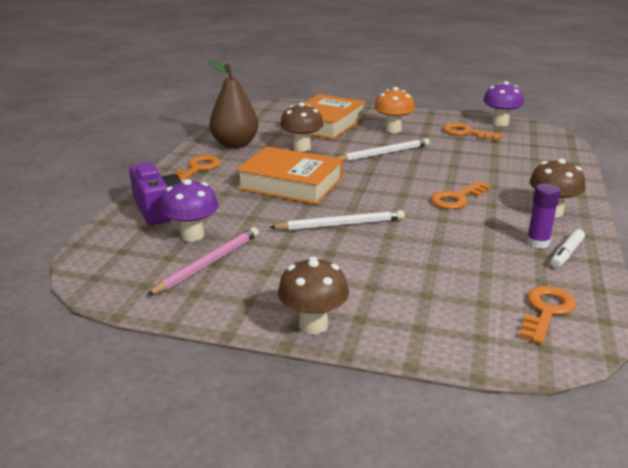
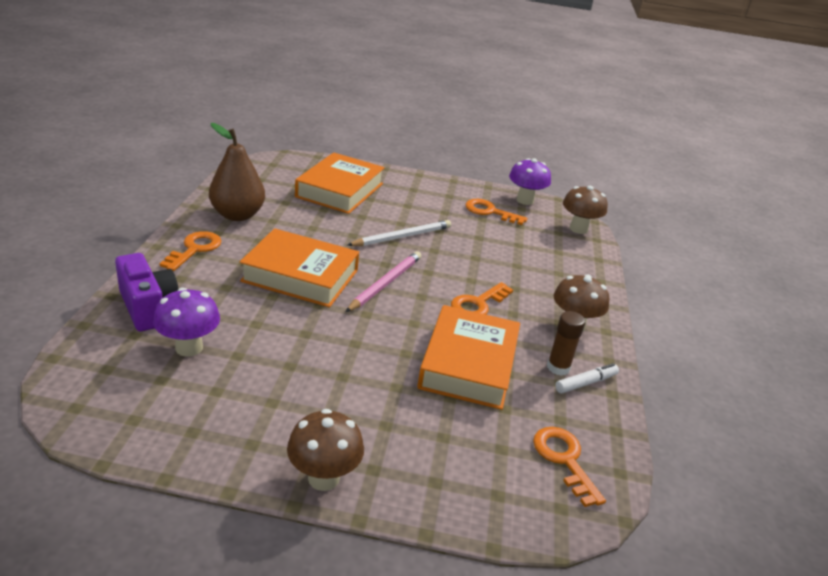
camera: 10 degrees left, 5 degrees up
(208, 263) = (207, 389): pink pencil -> pink pencil (385, 283)
(302, 148) = (313, 224): brown mushroom -> brown mushroom (578, 229)
(340, 224) = (354, 336): white pencil -> none
(393, 130) = (412, 203): orange mushroom -> none
(449, 242) = (468, 364): none -> orange book
(537, 243) = (558, 367): purple glue stick -> brown glue stick
(546, 311) = (564, 459): orange key -> orange key turned 45 degrees counterclockwise
(566, 254) = (586, 383): white marker -> white marker turned 150 degrees counterclockwise

